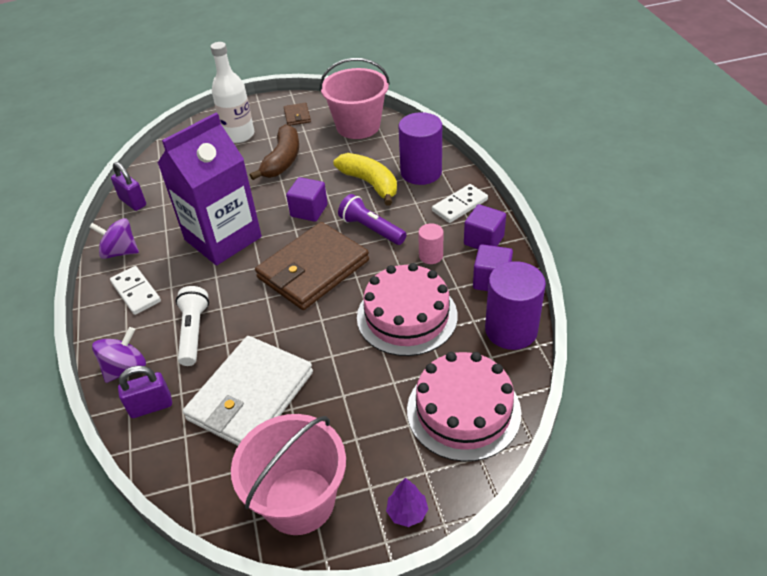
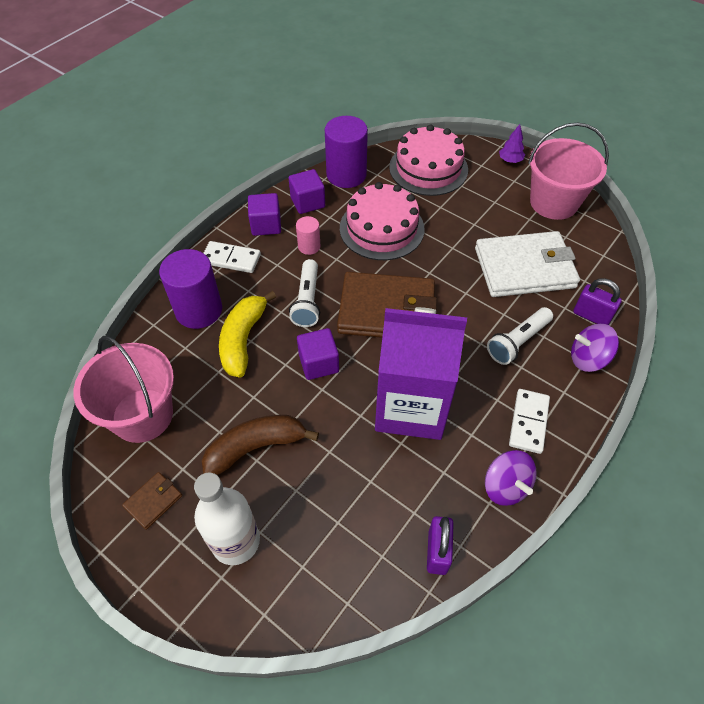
camera: 130 degrees left, 10 degrees up
(371, 229) = (307, 301): purple flashlight -> white flashlight

